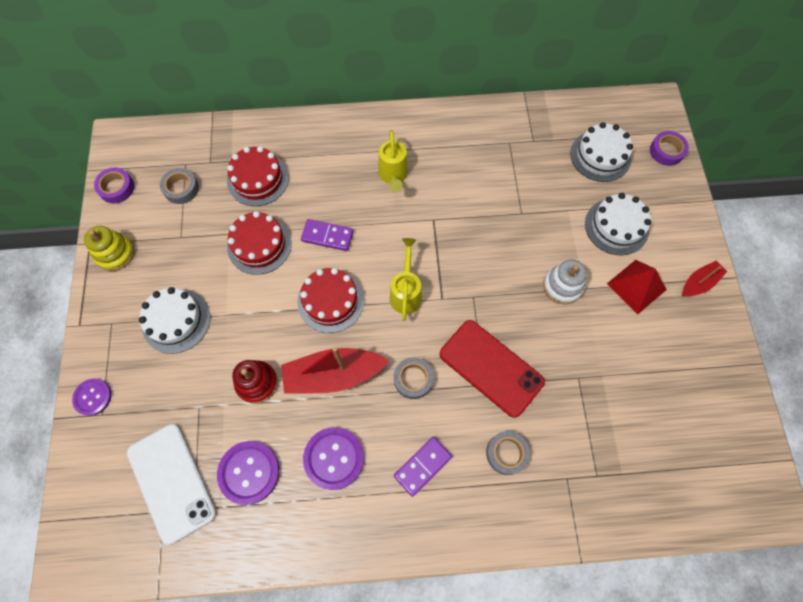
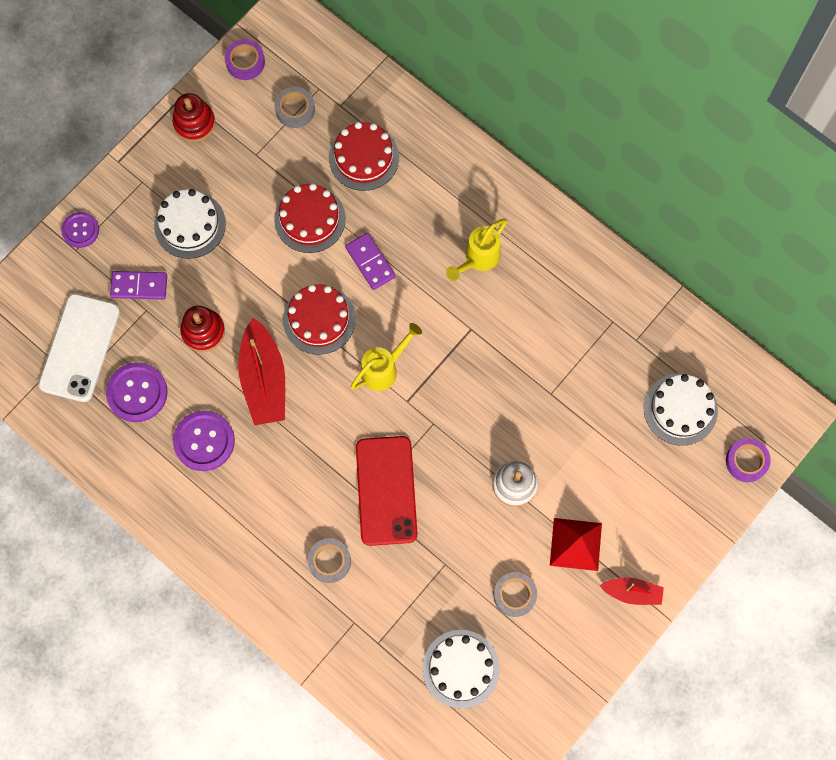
camera: 45 degrees right, 5 degrees up
(115, 253) = (194, 123): yellow stacking toy -> red stacking toy
(333, 374) = (264, 380): red boat -> red boat turned 135 degrees counterclockwise
(413, 379) = (319, 441): grey tape -> grey tape (514, 595)
(422, 466) = (260, 509): purple domino -> purple domino (139, 286)
(616, 226) = (619, 481): white cake -> white cake (461, 668)

